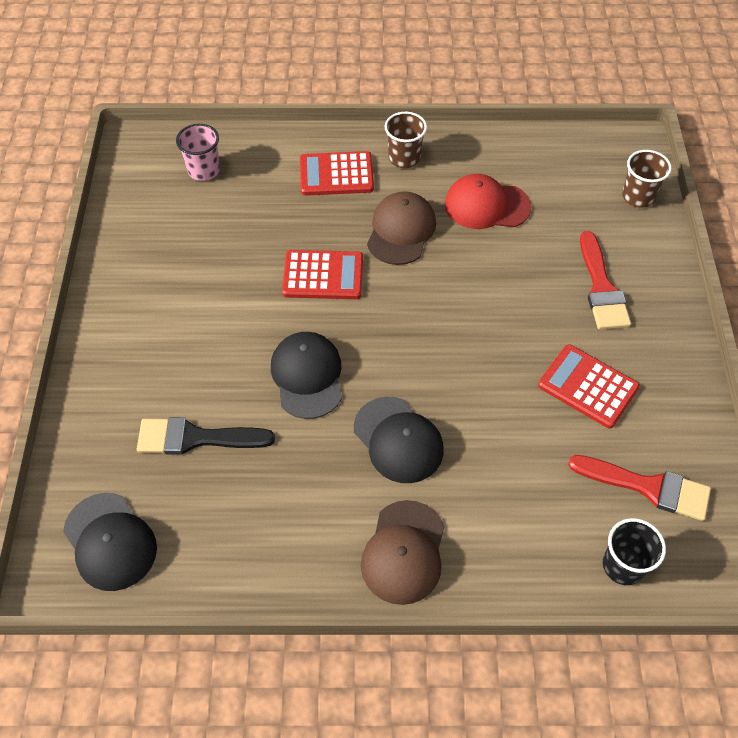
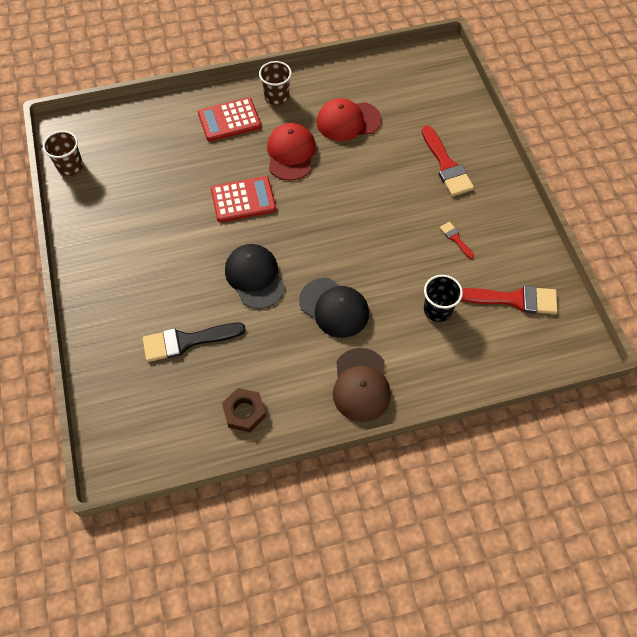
camera: 15 degrees left, 5 degrees up
(110, 542) = (148, 430): black cap -> none
(204, 170) = (126, 137): pink cup -> none
(239, 549) = (244, 412): none -> brown nut
(401, 231) = (291, 153): brown cap -> red cap
(588, 386) = (455, 239): red calculator -> red brush
(623, 565) = (511, 357): black cup -> black cup (437, 310)
(638, 196) = (454, 92): brown cup -> brown cup (70, 166)

